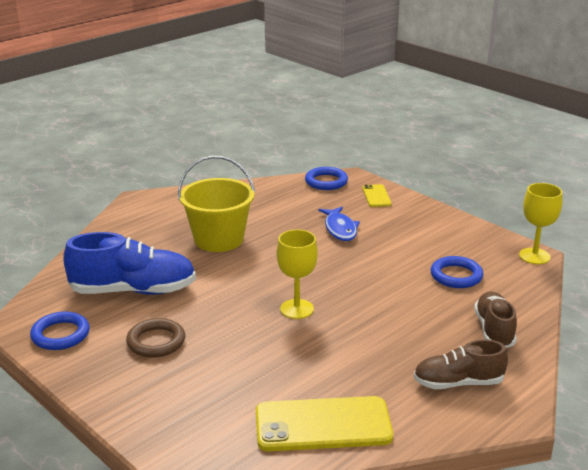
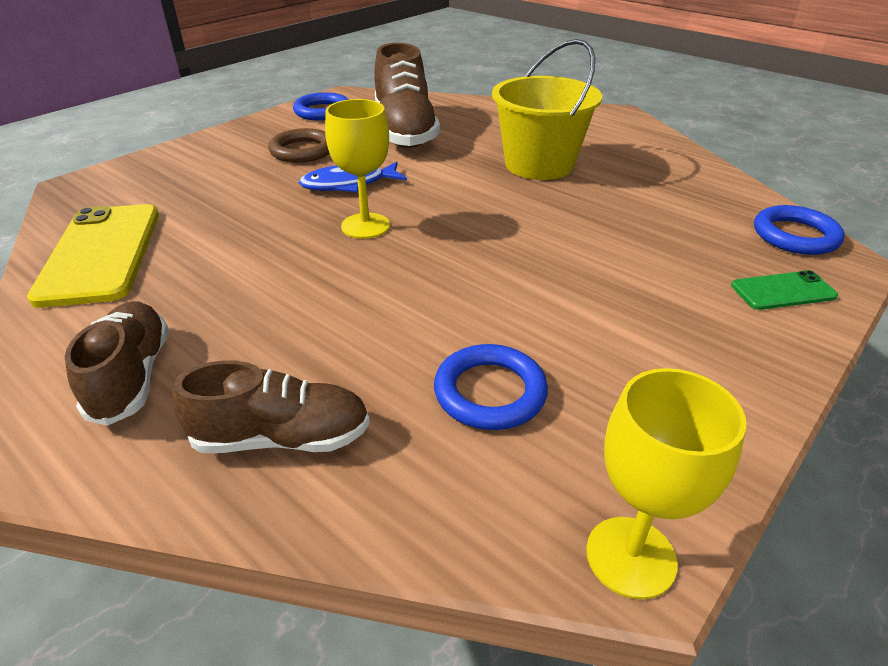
camera: 85 degrees right, 10 degrees up
(133, 291) = (404, 131): blue shoe -> brown shoe
(340, 229) = (619, 254): blue fish -> blue fish (348, 184)
(376, 196) = (783, 291): yellow phone -> green phone

